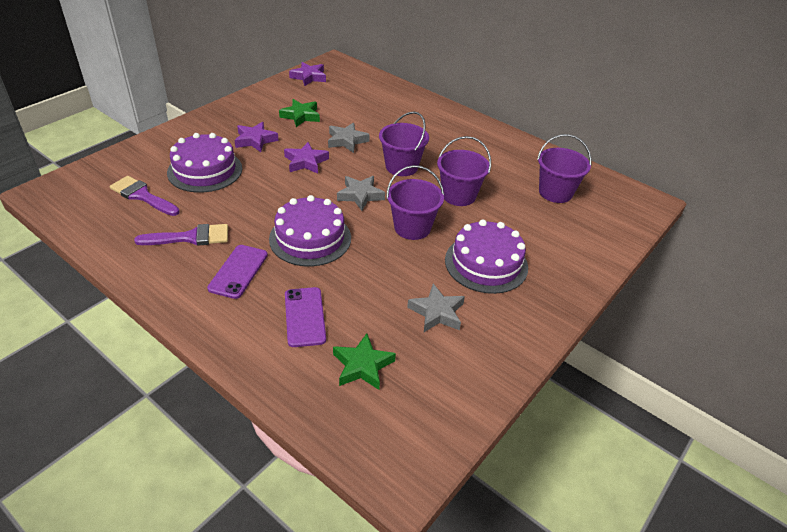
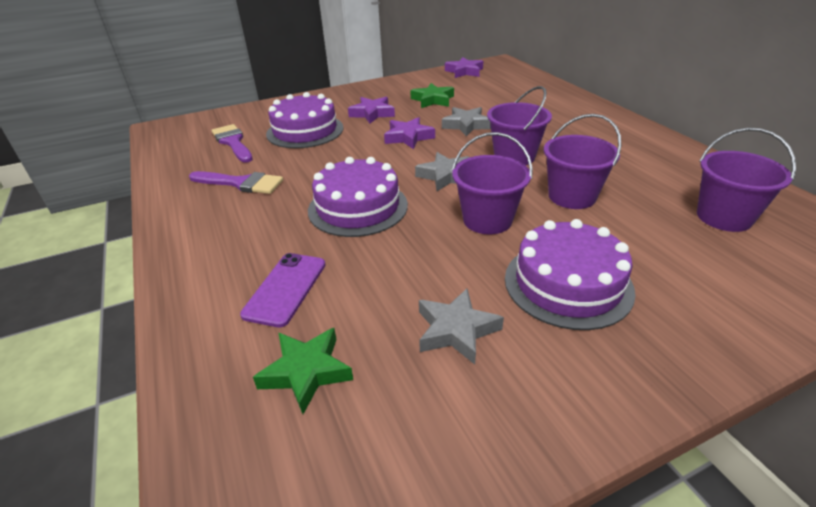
camera: 30 degrees right, 5 degrees down
(238, 271) = (257, 224): purple phone -> none

